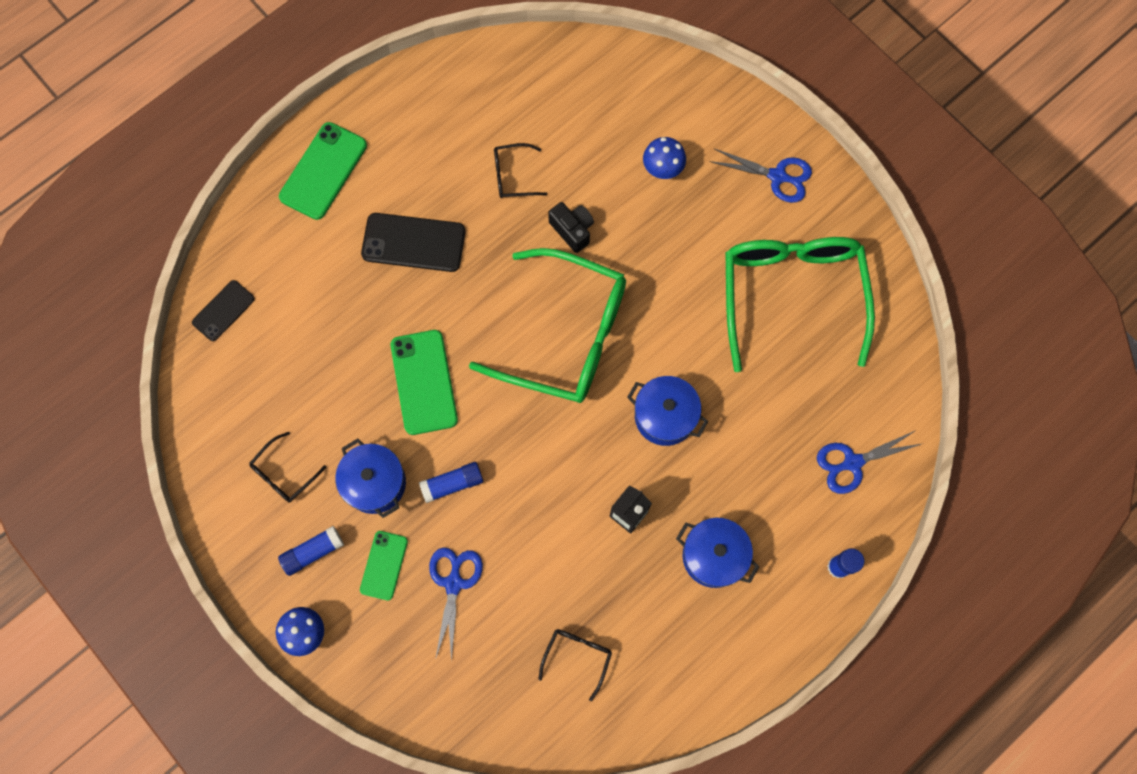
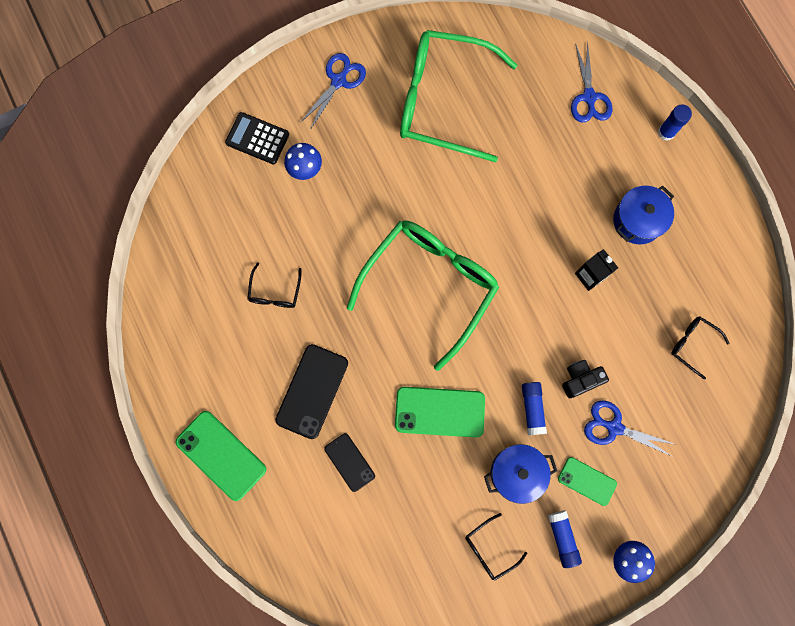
camera: 75 degrees left, 5 degrees up
(223, 310) = (328, 573): black phone -> black phone (349, 462)
(284, 473) = (489, 549): black glasses -> black glasses turned 90 degrees clockwise
(572, 230) = (339, 255): black camera -> black camera (580, 379)
(665, 416) = (517, 226): blue pot -> none
(681, 111) = (257, 138): none -> black calculator

